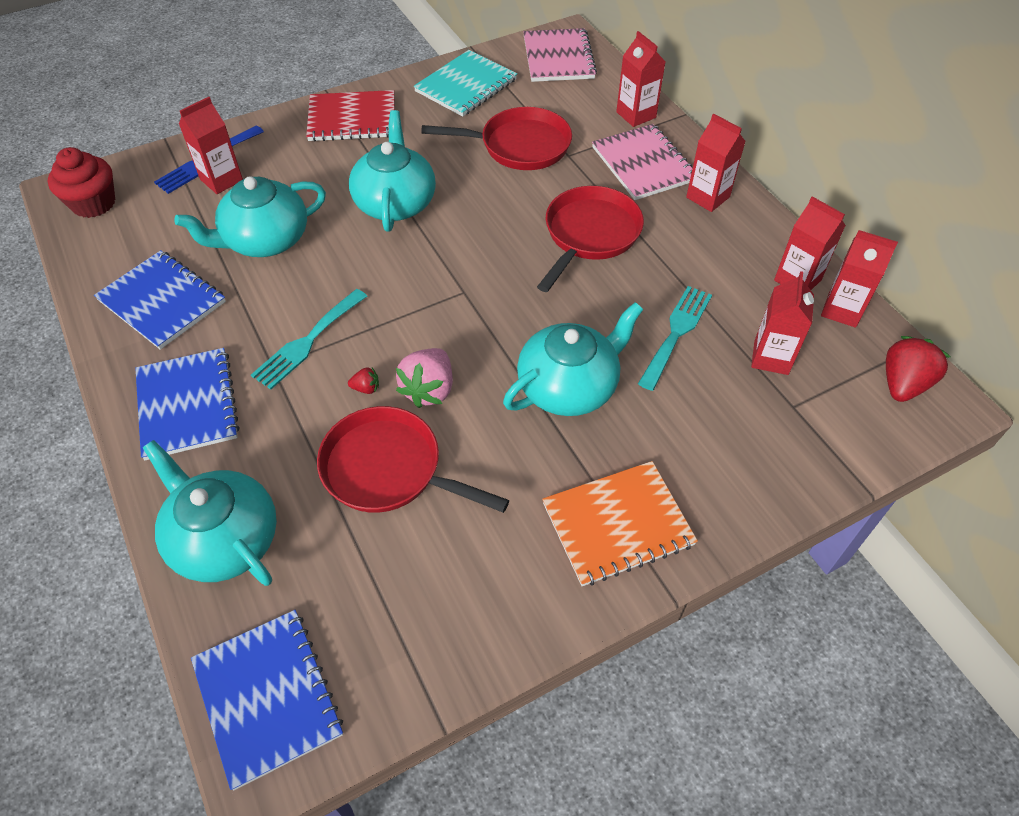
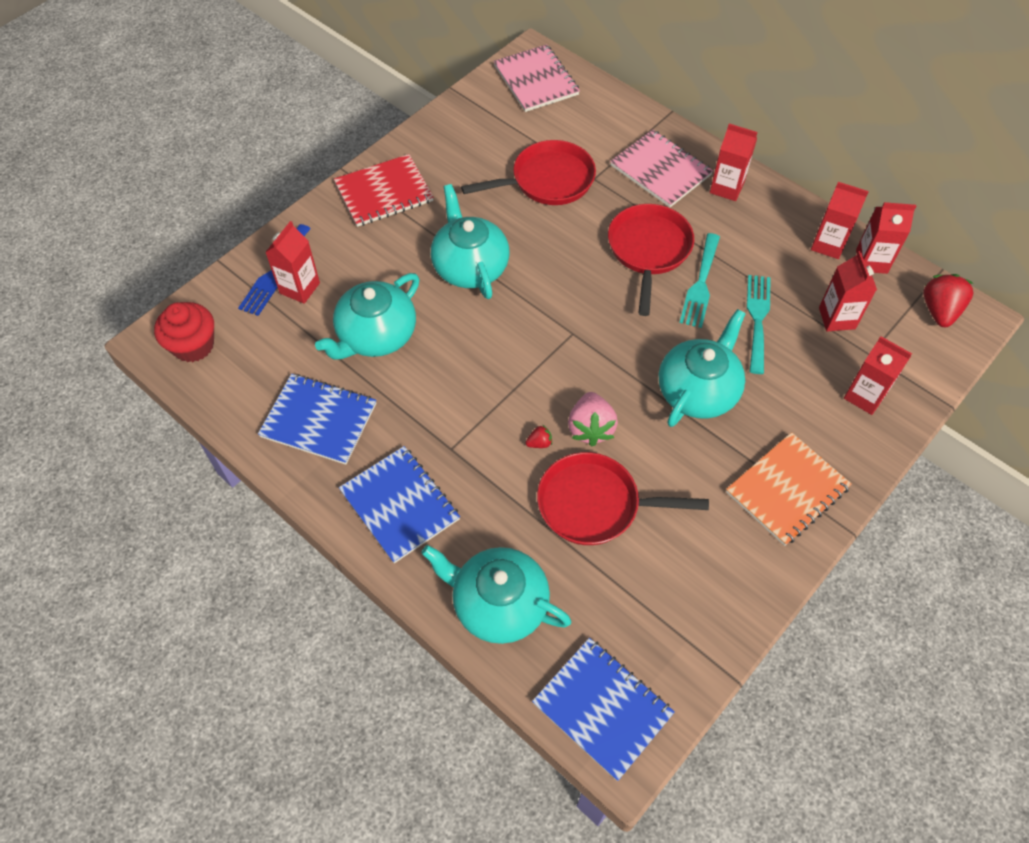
camera: 20 degrees left, 5 degrees up
(307, 342) = (468, 418): turquoise fork -> turquoise fork (700, 284)
(466, 86) = (469, 131): turquoise notebook -> none
(636, 115) = (631, 123): red carton -> red carton (864, 396)

